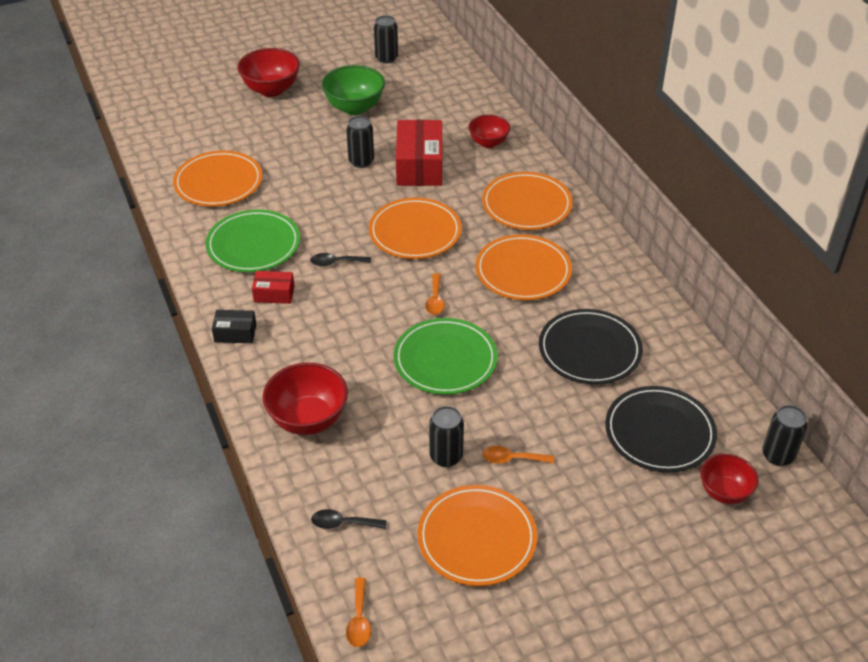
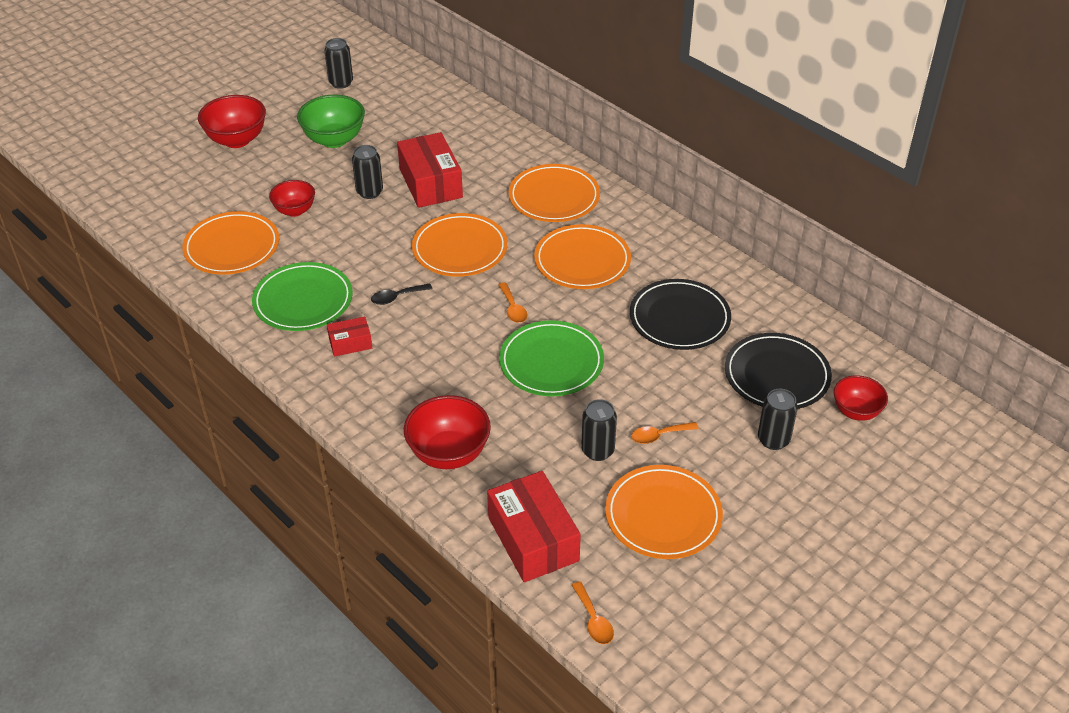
camera: 20 degrees left, 0 degrees up
(235, 333) = (331, 391): black box -> none
(343, 523) = (533, 539): black spoon -> red box
(488, 143) = (487, 145): red bowl -> red bowl (295, 210)
(778, 455) = (885, 367): black can -> black can (773, 440)

